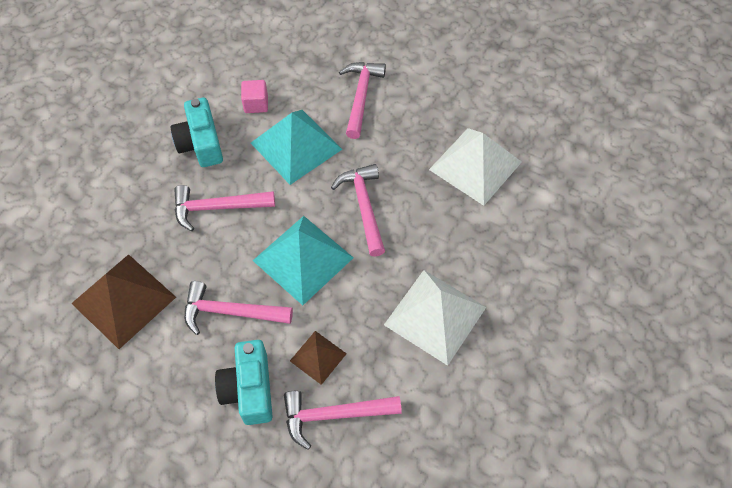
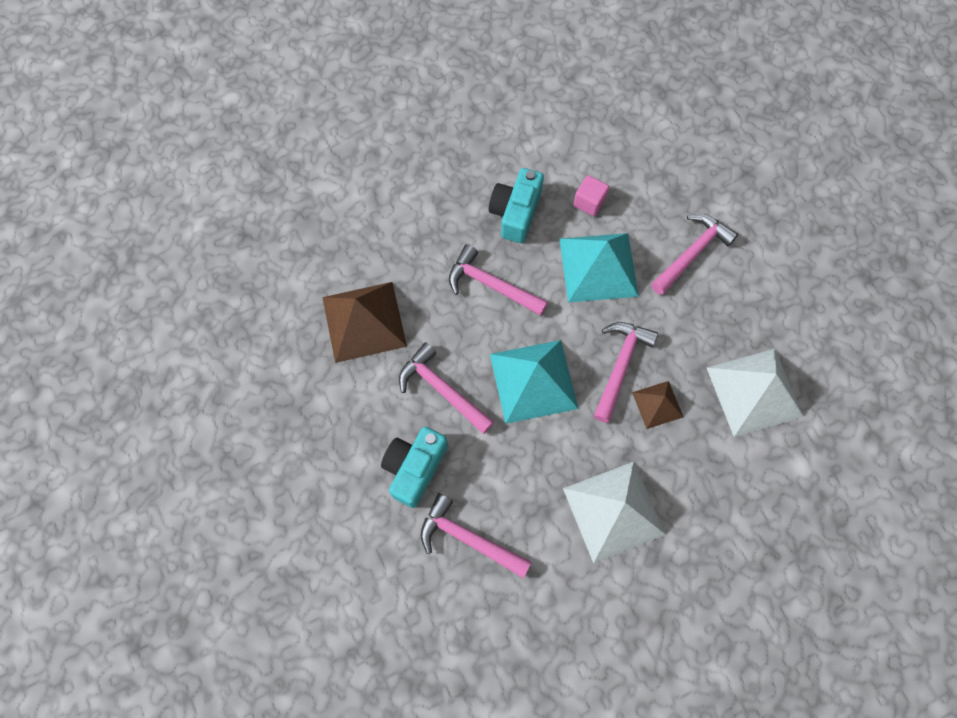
camera: 35 degrees right, 10 degrees up
(318, 357) = (488, 479): brown pyramid -> brown pyramid (657, 404)

